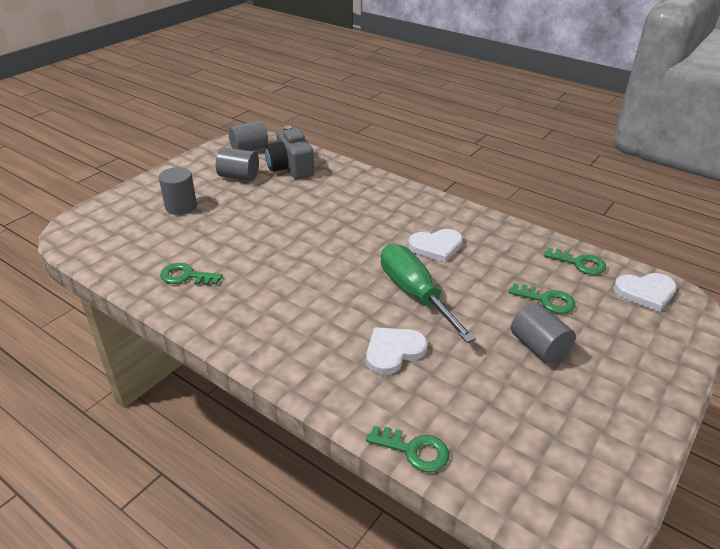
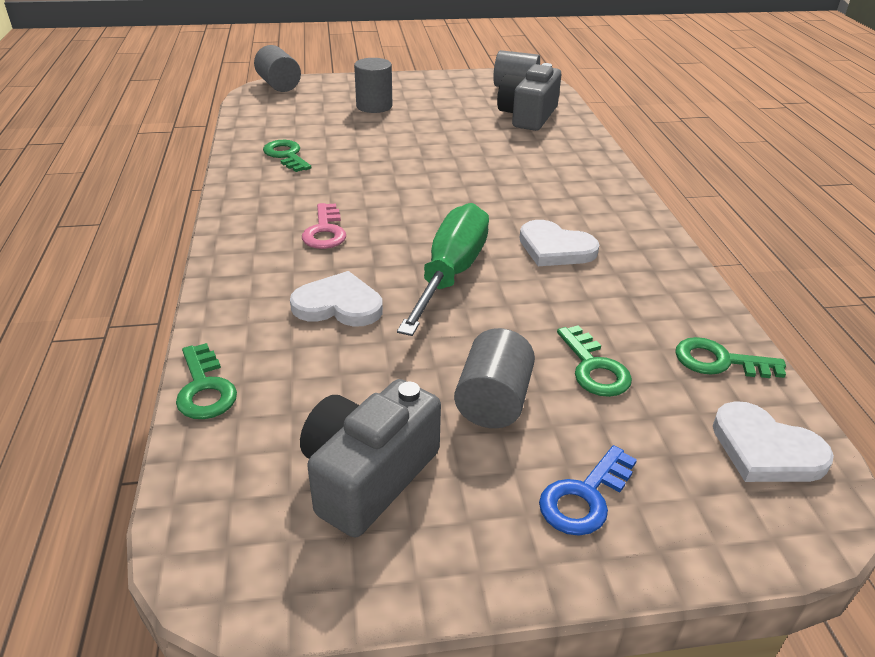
camera: 45 degrees right, 0 degrees up
(239, 176) = (464, 104): grey cylinder -> grey cylinder (279, 85)
(307, 313) = (325, 231): none -> pink key
(554, 424) = (368, 476): none -> grey camera
(579, 263) = (719, 361): green key -> green key turned 120 degrees clockwise
(631, 362) = (584, 497): none -> blue key

